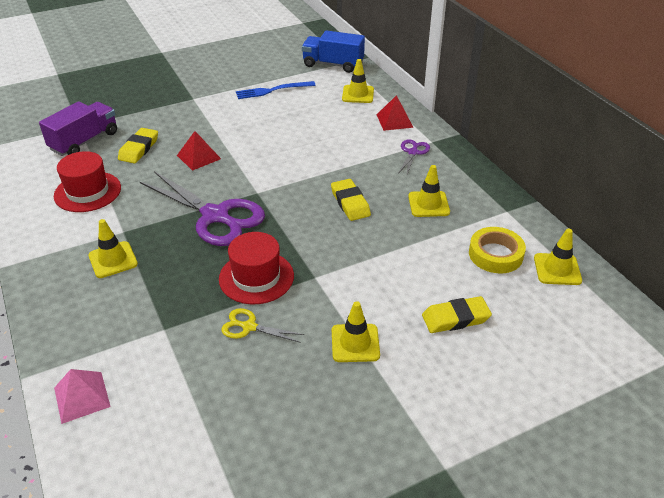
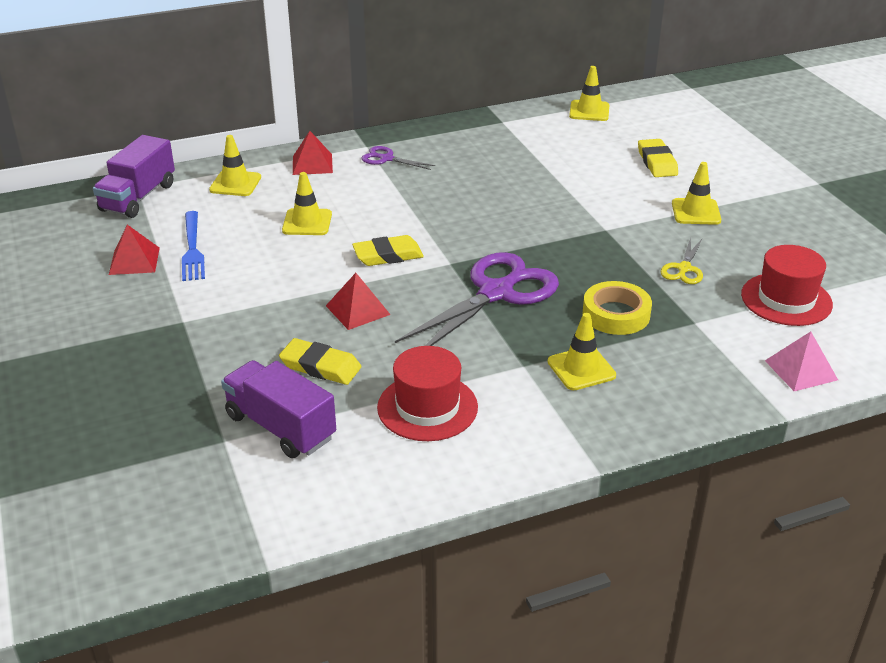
camera: 85 degrees left, 5 degrees down
(256, 277) = (608, 264): red hat -> red hat (786, 299)
(258, 74) = (134, 261): none -> red pyramid
(333, 64) = (138, 197): blue truck -> purple truck
(350, 203) = (479, 202): yellow eraser -> yellow eraser (388, 255)
(428, 204) = (487, 159): yellow traffic cone -> yellow traffic cone (307, 222)
(495, 254) = (569, 135): yellow tape -> yellow tape (616, 314)

